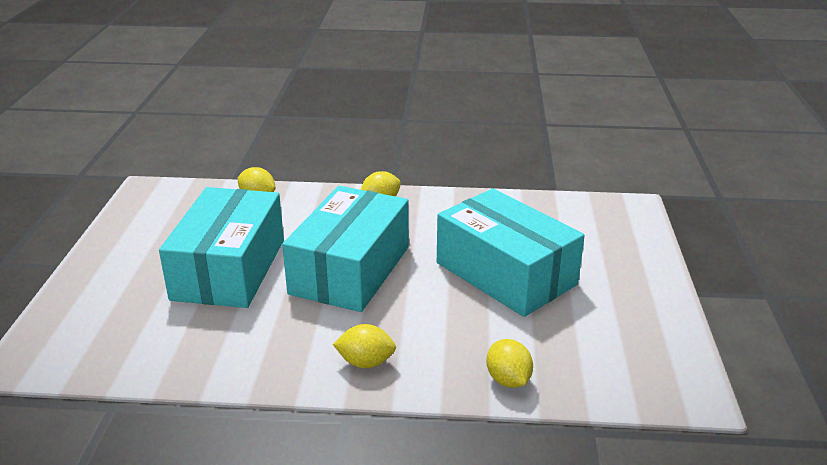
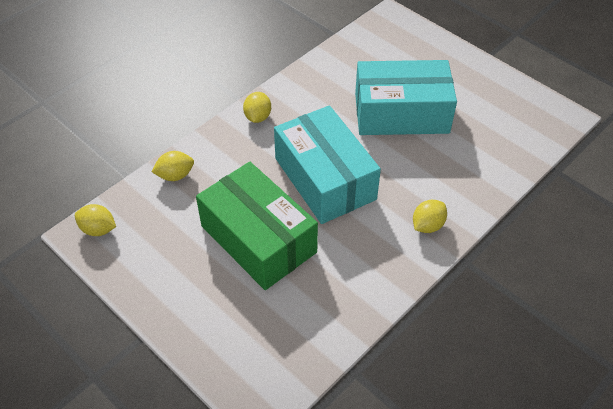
camera: 50 degrees left, 20 degrees up
(229, 269) = (258, 239): turquoise box -> green box
(508, 380) = (496, 175): yellow lemon -> yellow lemon (98, 229)

